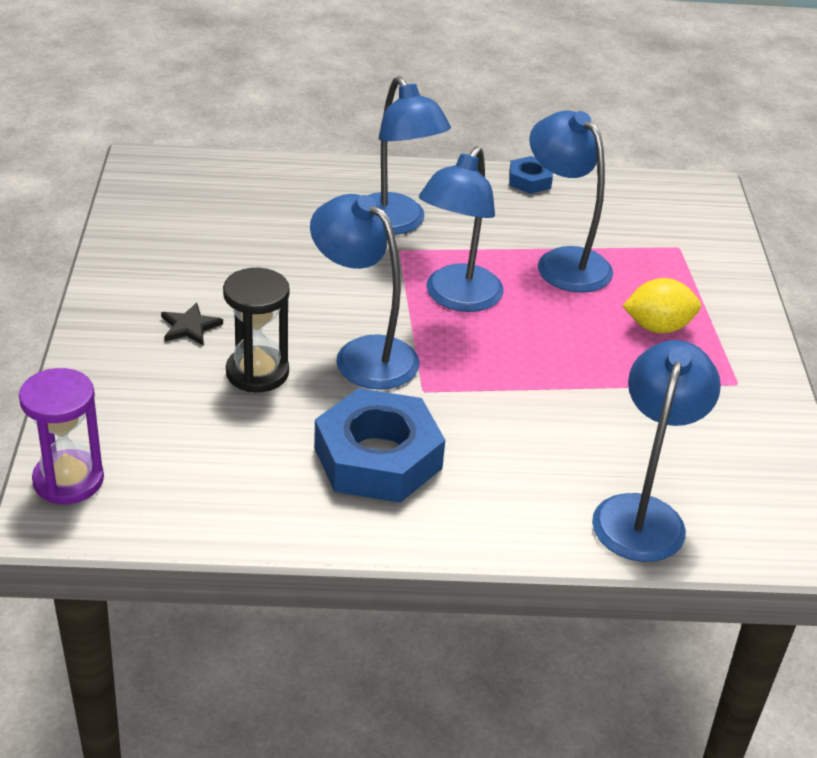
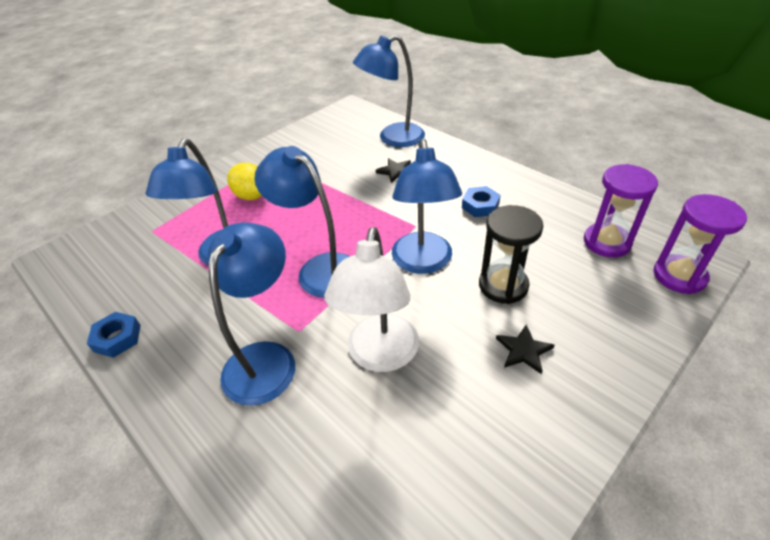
camera: 130 degrees left, 5 degrees up
(177, 485) = (606, 242): none -> purple hourglass
(308, 266) = (380, 356): none -> white lamp
(377, 458) = (480, 206): blue nut -> blue nut, size x0.48
(457, 298) = (320, 268): blue lamp -> blue lamp turned 120 degrees counterclockwise
(551, 453) = (395, 171): none -> black star

